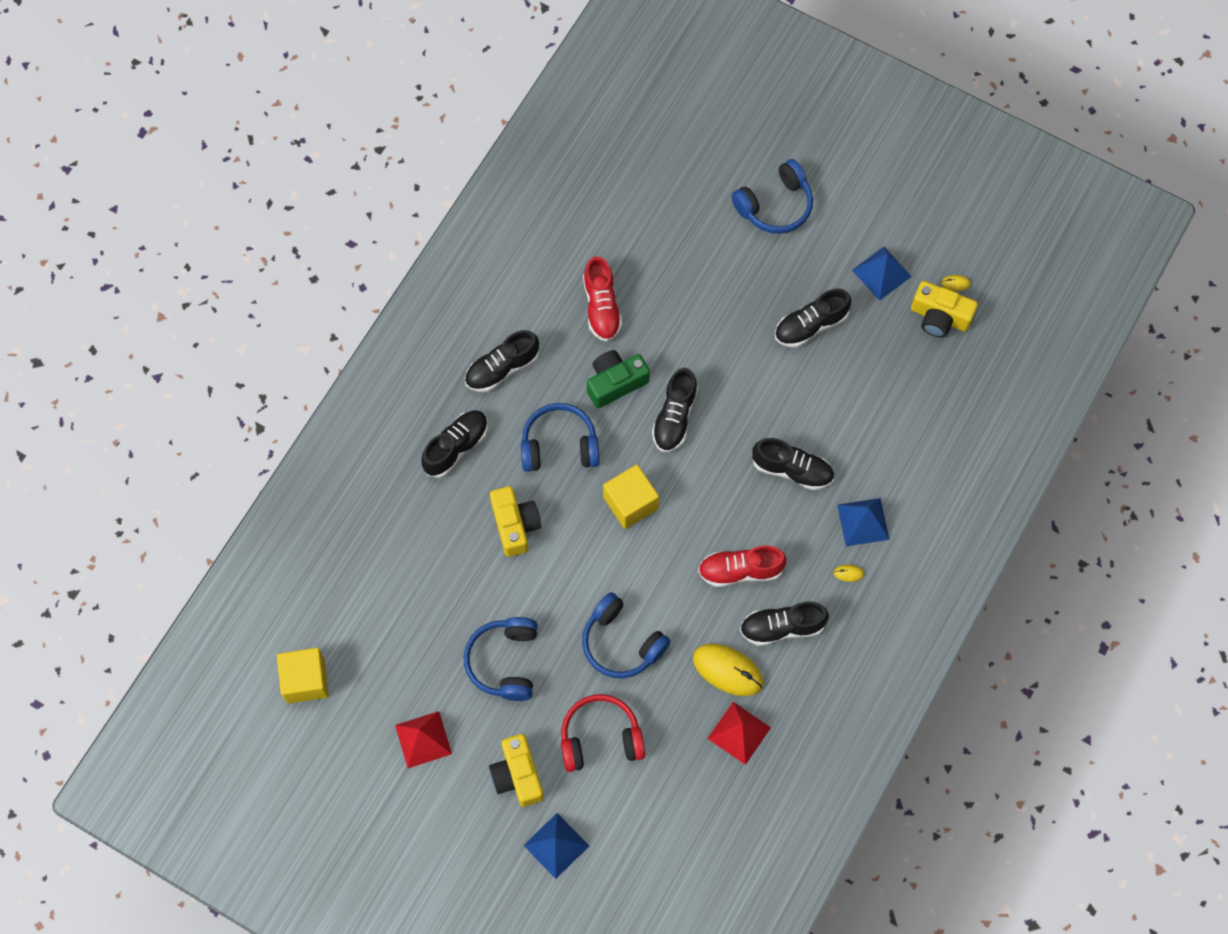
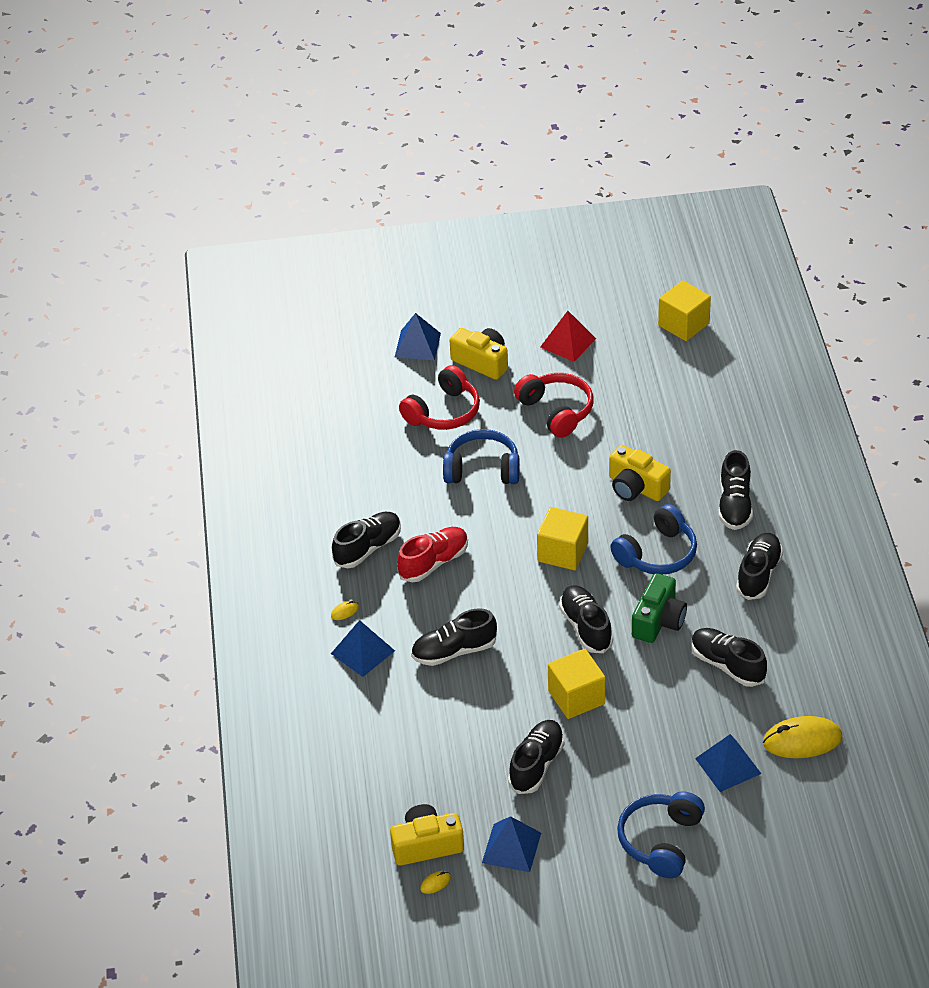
camera: 145 degrees right, 25 degrees down
(505, 662) = (556, 411): blue headphones -> red headphones
(601, 307) = (727, 665): red shoe -> black shoe
(677, 228) = (728, 766): none -> blue pyramid
(727, 670) = (386, 500): yellow mouse -> yellow mouse (802, 740)
(734, 360) = (576, 697): none -> yellow cube
(739, 733) = (343, 471): red pyramid -> none

